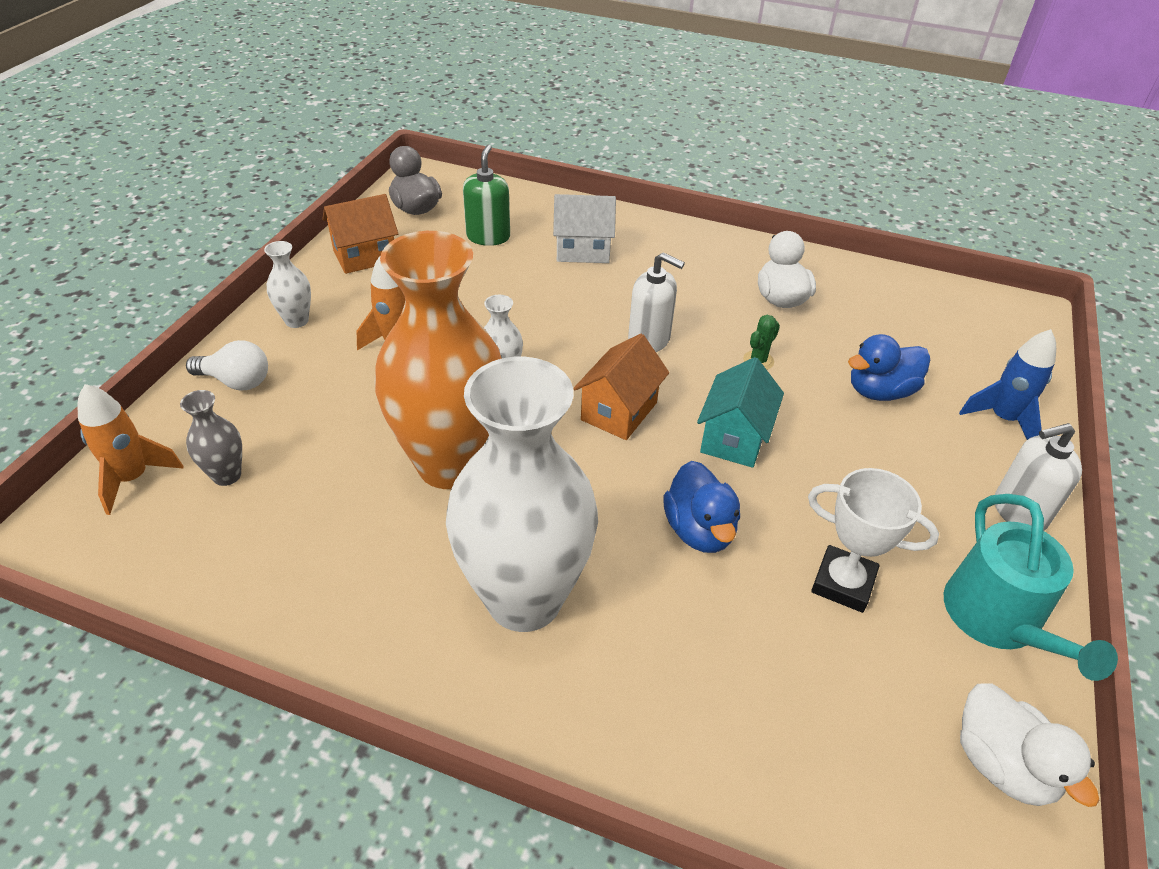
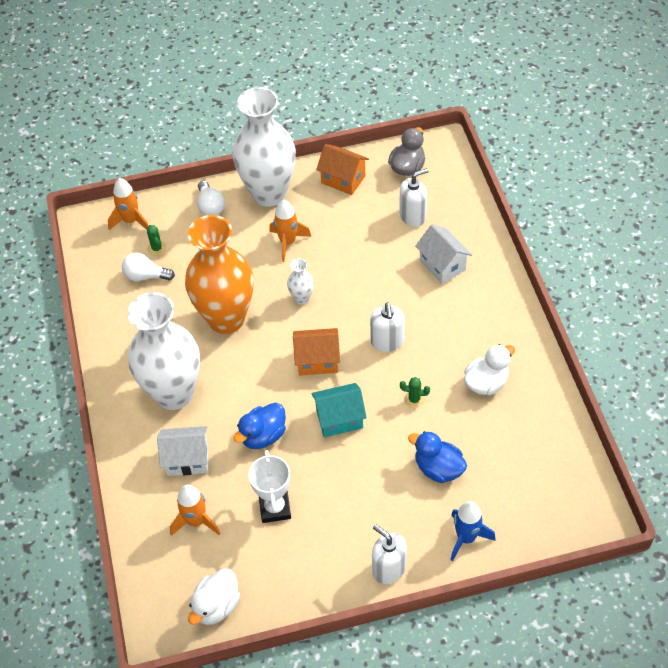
camera: 60 degrees right, 10 degrees up
(227, 475) = (157, 248): grey vase -> green cactus
(259, 515) = (145, 276): none -> white light bulb
(297, 321) = (269, 193): white vase -> white vase, size x2.46
(488, 237) = (413, 216): green soap dispenser -> white soap dispenser
(671, 649) = (187, 459): none -> white house
(807, 703) = (196, 521): none -> orange rocket
(997, 620) = (300, 580): turquoise watering can -> none

